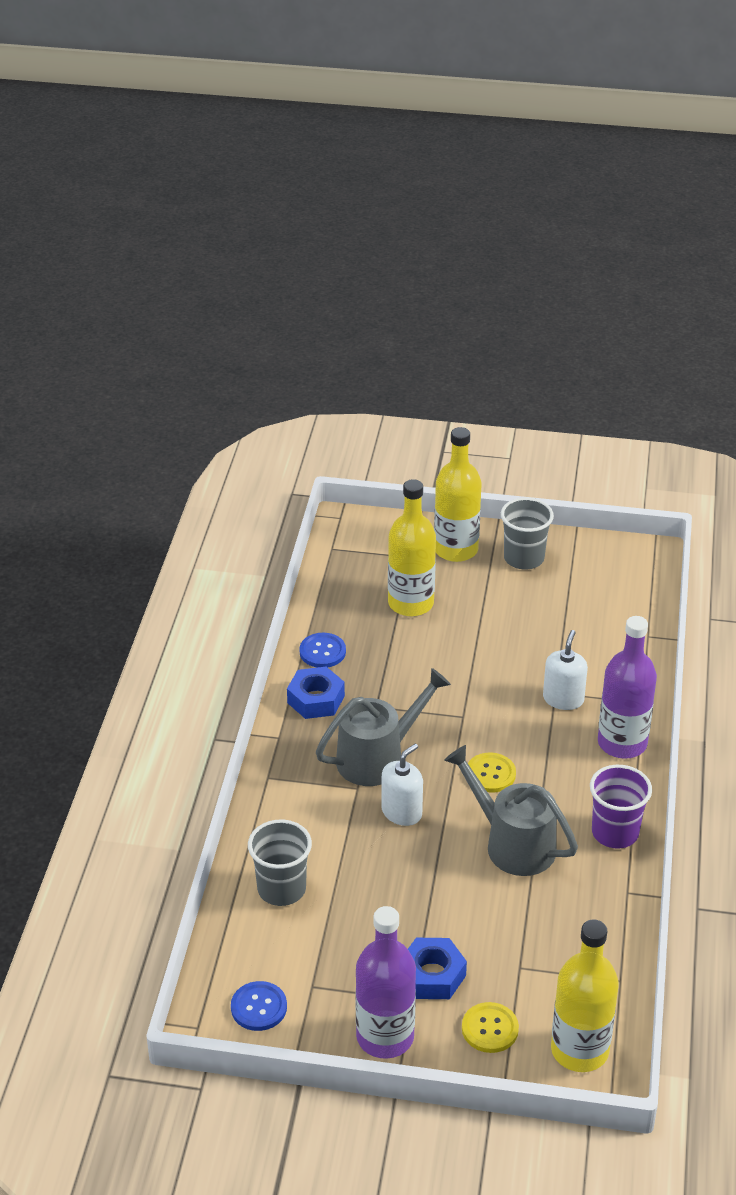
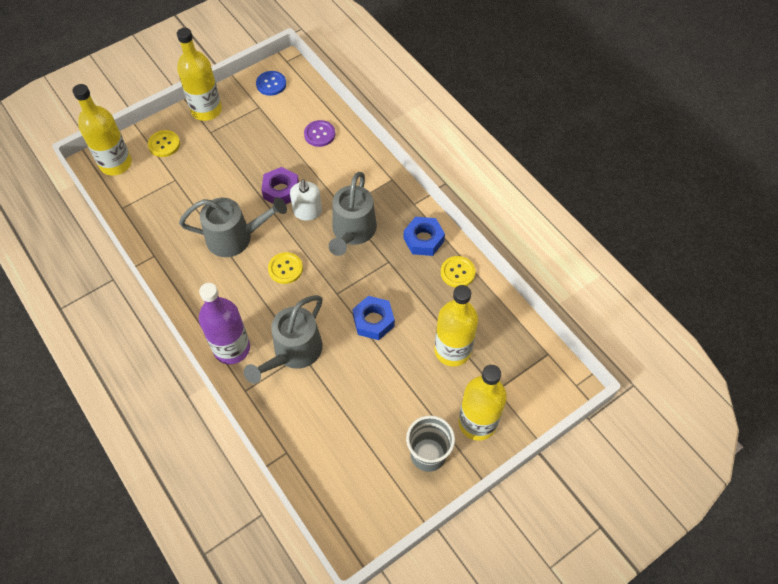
camera: 135 degrees right, 20 degrees up
(281, 889) = (319, 134): grey cup -> purple button
(322, 652) = (457, 272): blue button -> yellow button
(385, 1037) = (206, 110): purple bottle -> yellow bottle
(405, 856) = (281, 191): none -> purple nut
(432, 975) = (211, 148): blue nut -> blue nut (373, 321)
(563, 699) = (293, 353): white soap dispenser -> grey watering can
(615, 833) = (188, 285): purple cup -> none

